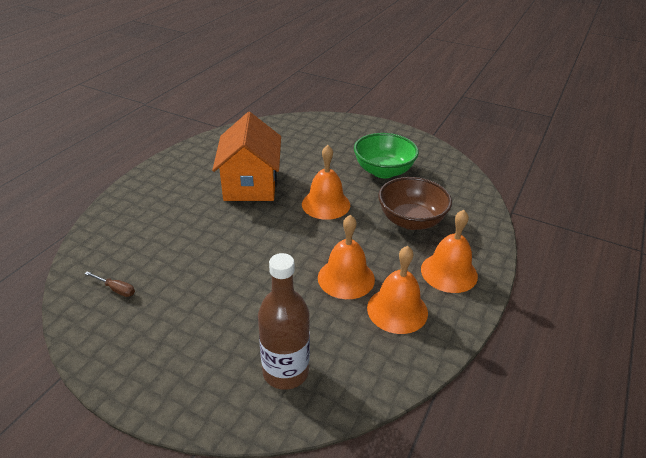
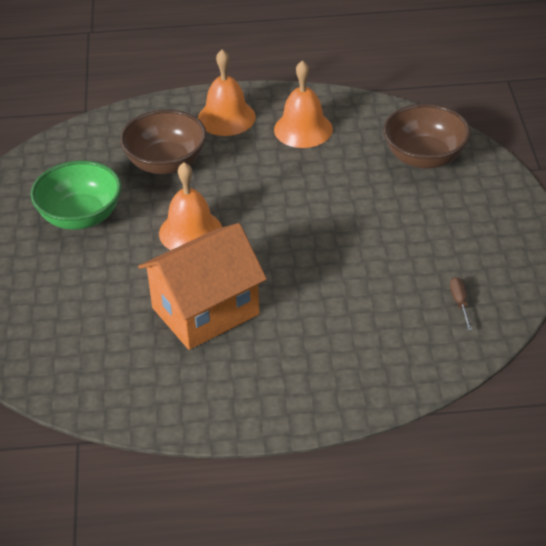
camera: 120 degrees left, 5 degrees up
(285, 371) = (424, 157): brown bottle -> brown bowl
(346, 278) = (293, 170): orange bell -> none

